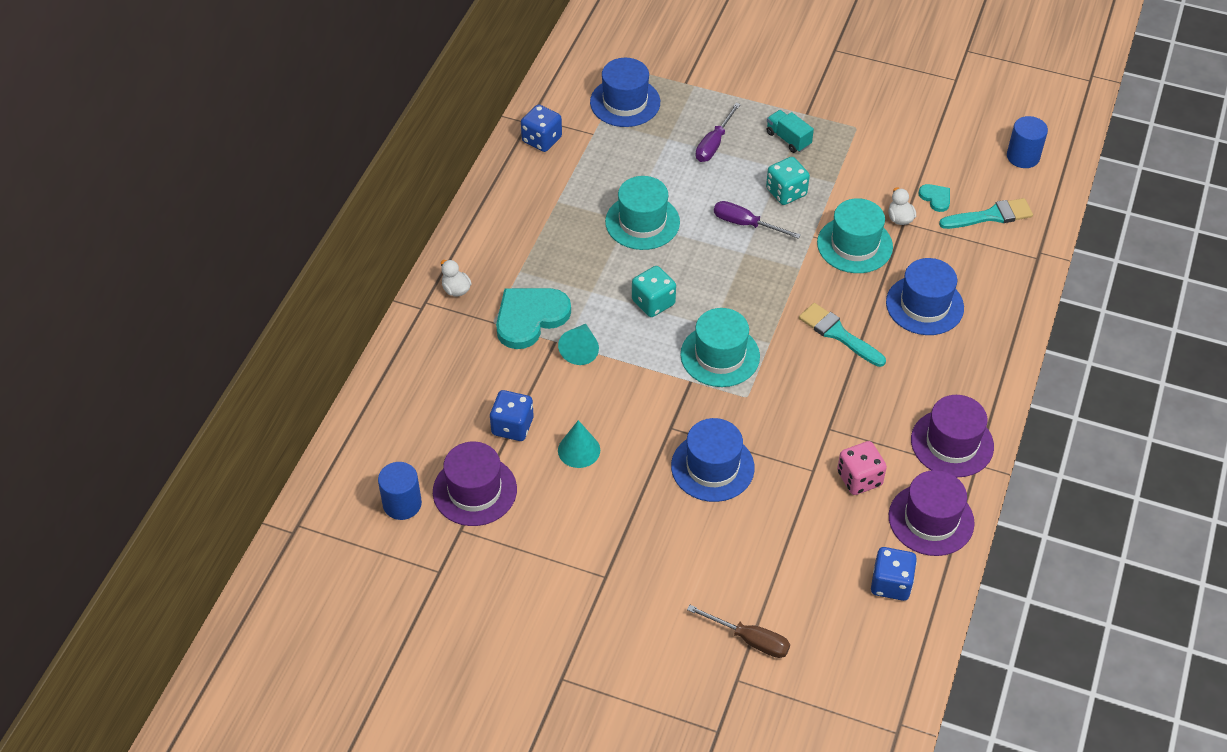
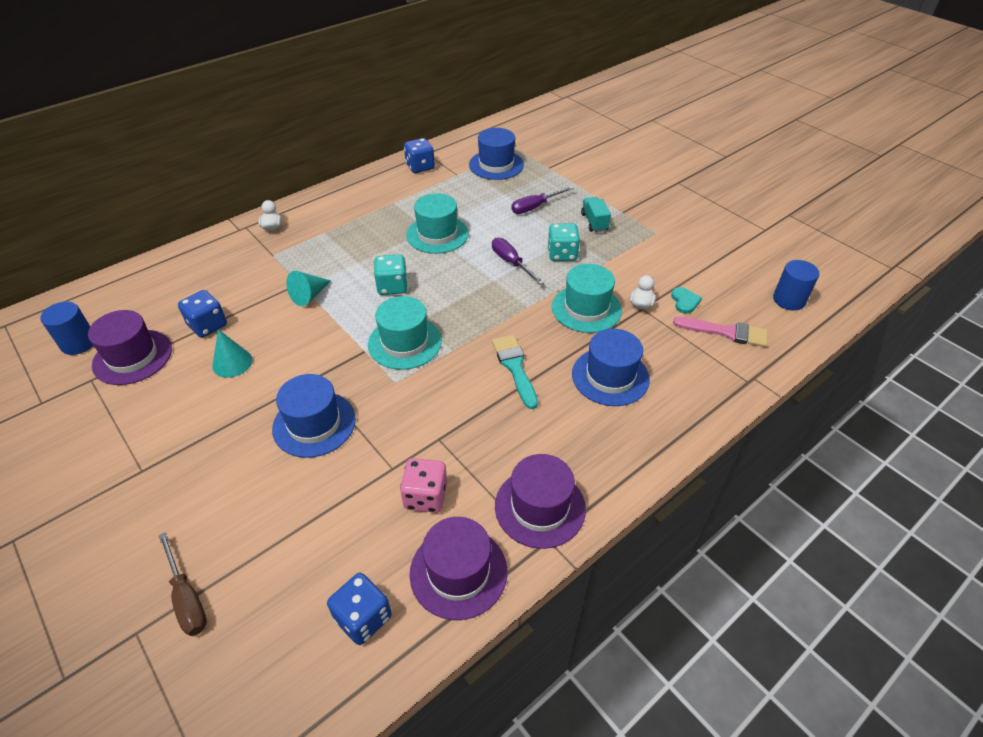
camera: 30 degrees right, 5 degrees down
(530, 318) = (299, 262): turquoise heart -> none
(991, 216) = (726, 332): turquoise brush -> pink brush

